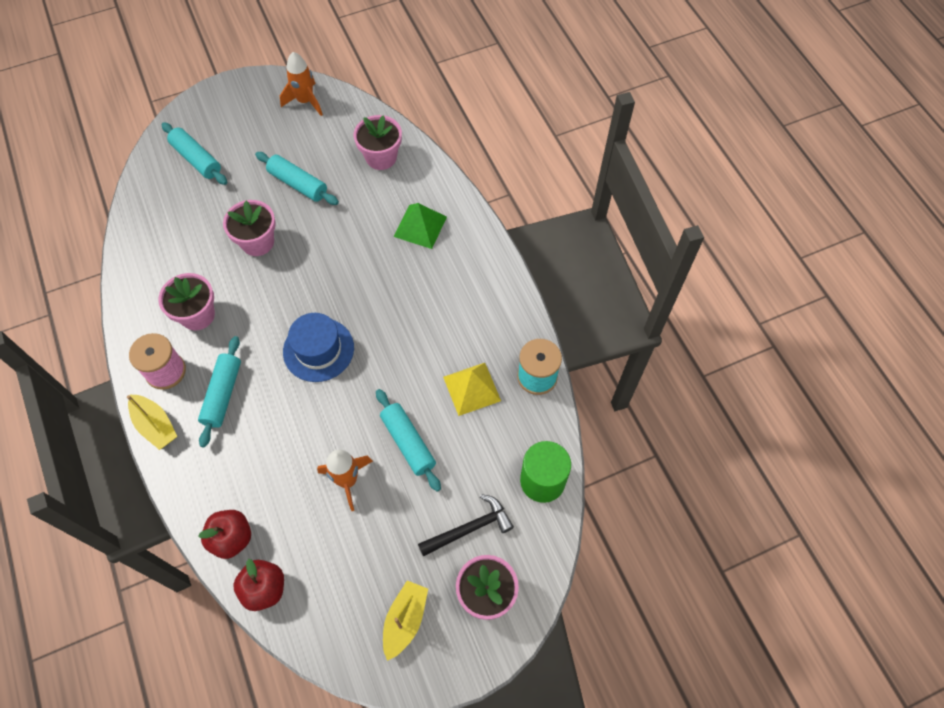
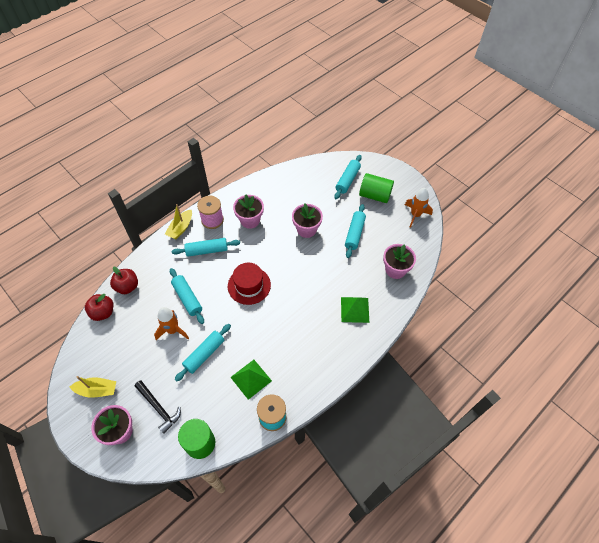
camera: 70 degrees right, 5 degrees down
(244, 136) = (374, 195): none -> green cylinder
(299, 445) = (187, 298): none -> turquoise rolling pin
(318, 349) = (249, 285): blue hat -> red hat
(472, 388) = (251, 379): yellow pyramid -> green pyramid

